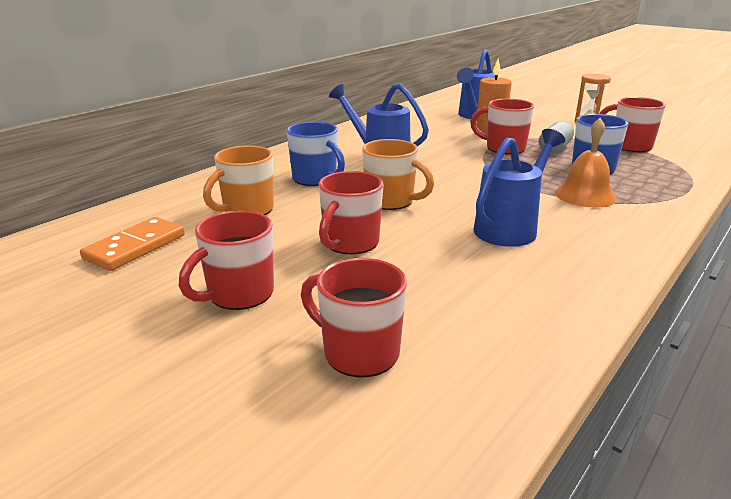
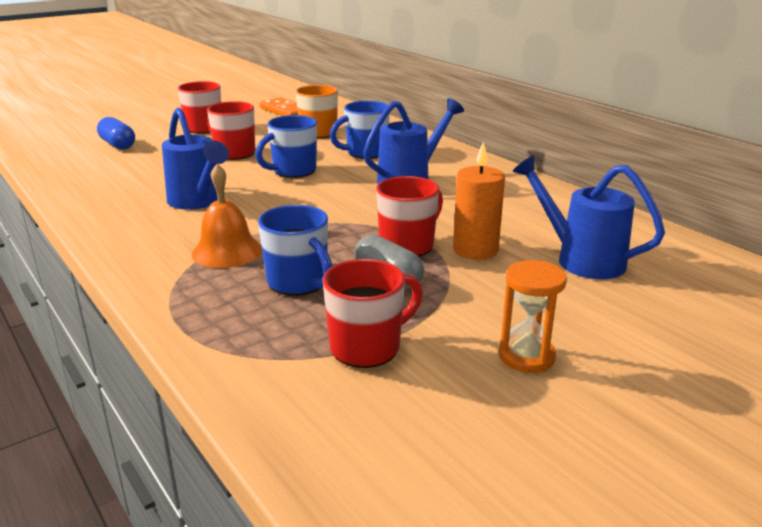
camera: 105 degrees right, 0 degrees up
(358, 353) = (118, 145): red mug -> blue capsule
(391, 201) = (293, 171): orange mug -> blue mug

